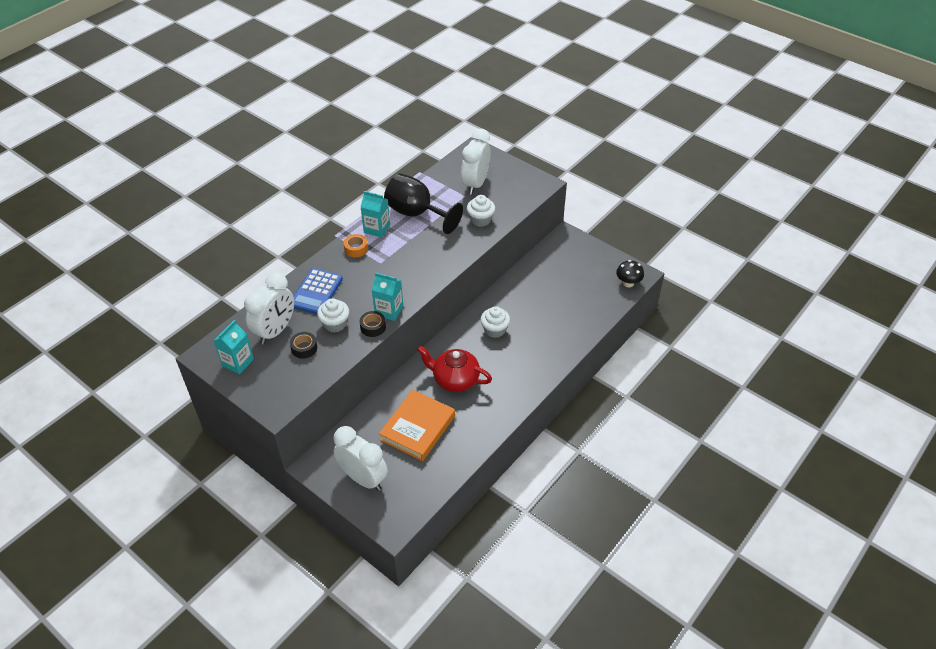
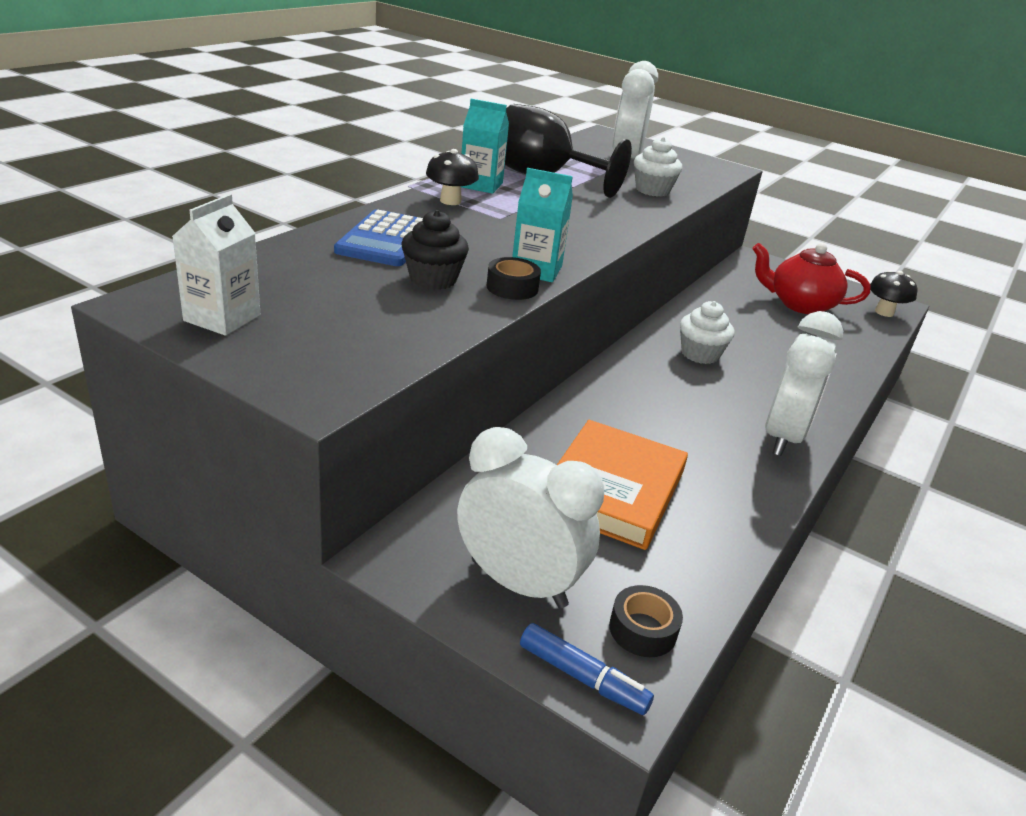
camera: 10 degrees left, 15 degrees down
(237, 362) = (222, 318): turquoise carton -> white carton
(275, 331) = (307, 280): white clock -> white clock (783, 437)
(304, 348) = (373, 306): black tape -> black tape (642, 629)
(335, 324) = (433, 279): white cupcake -> black cupcake
(356, 249) = (450, 201): orange tape -> black mushroom
(379, 520) = (582, 677): none -> blue marker
(455, 379) = (658, 417): red teapot -> red teapot (799, 304)

